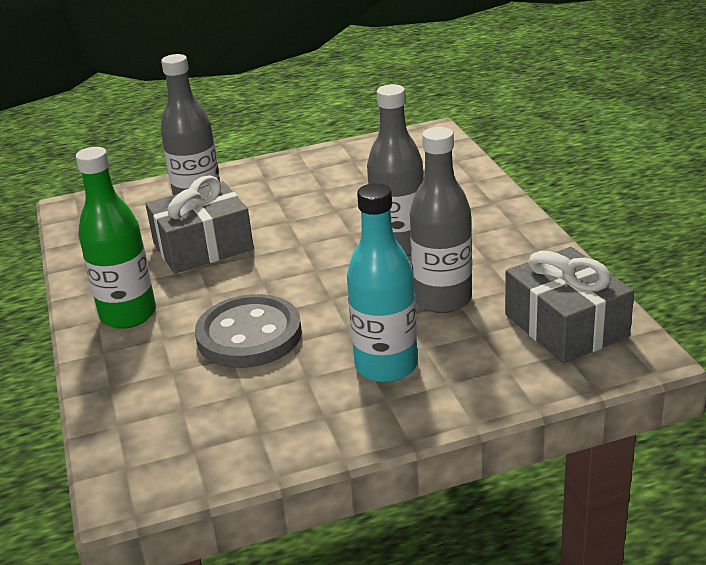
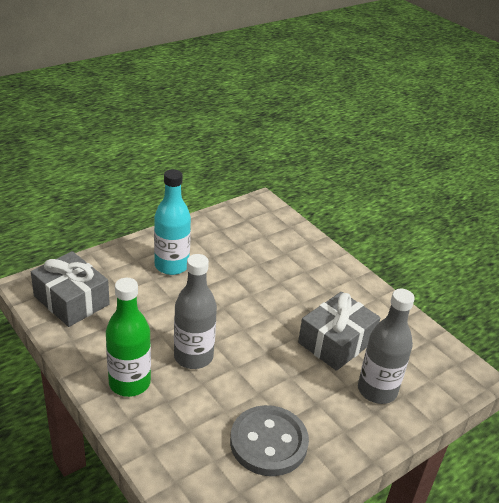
camera: 155 degrees right, 5 degrees up
(128, 315) = (338, 283): green bottle -> green bottle (129, 383)
(249, 335) = (257, 276): grey button -> grey button (268, 442)
(442, 299) = (150, 312): grey bottle -> none

